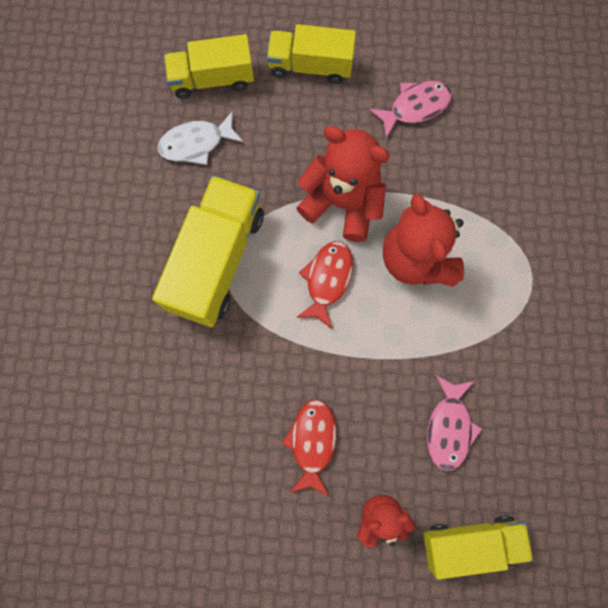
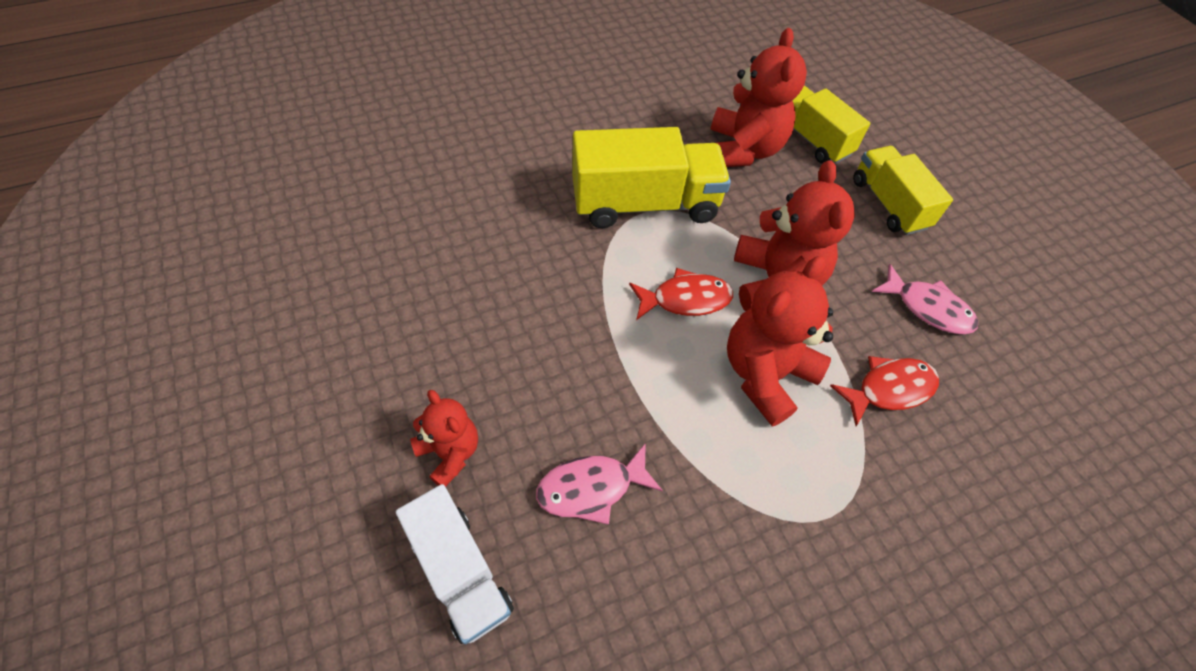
camera: 60 degrees right, 20 degrees down
(196, 143) = (743, 150): white fish -> red teddy bear
(312, 442) = (506, 351): red fish -> red fish (889, 389)
(470, 542) = (460, 572): yellow truck -> white truck

